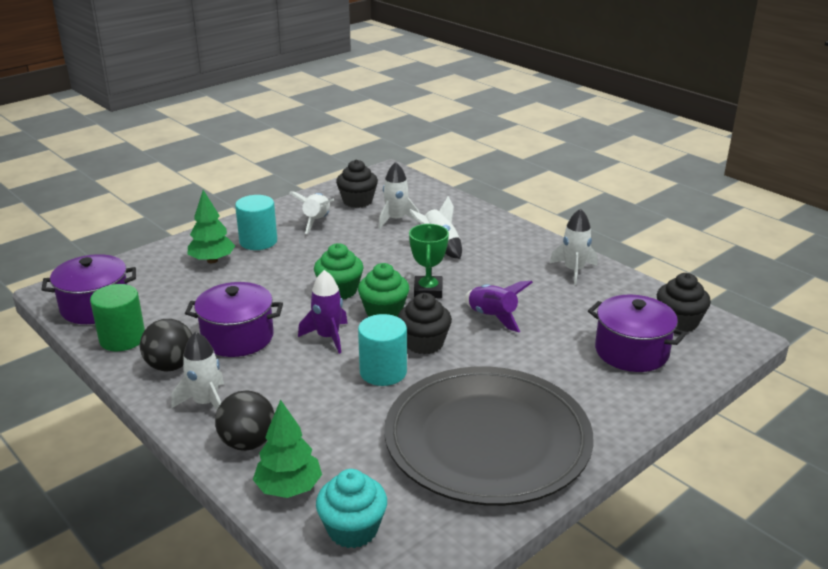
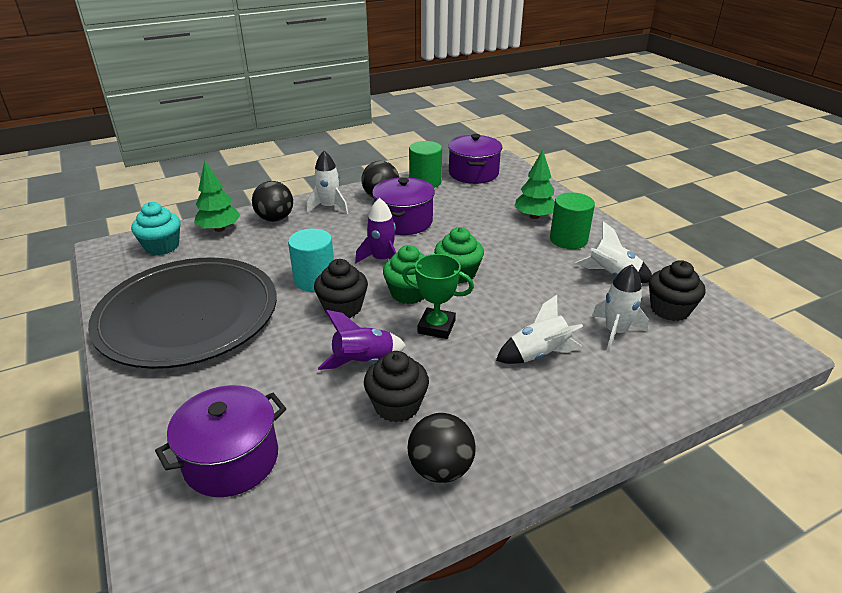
camera: 105 degrees right, 5 degrees up
(258, 241) = (568, 239): turquoise cylinder -> green cylinder
(573, 270) = (440, 469): white rocket -> black ball
(679, 322) = (257, 544): black cupcake -> black cupcake (397, 405)

